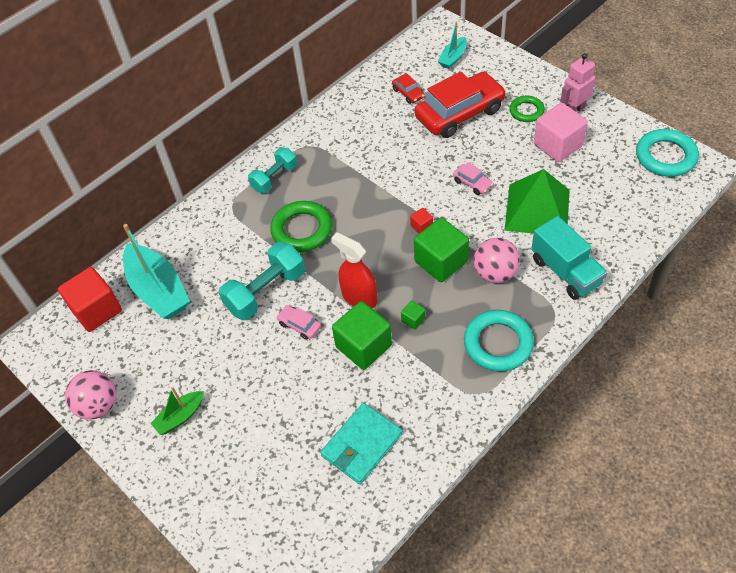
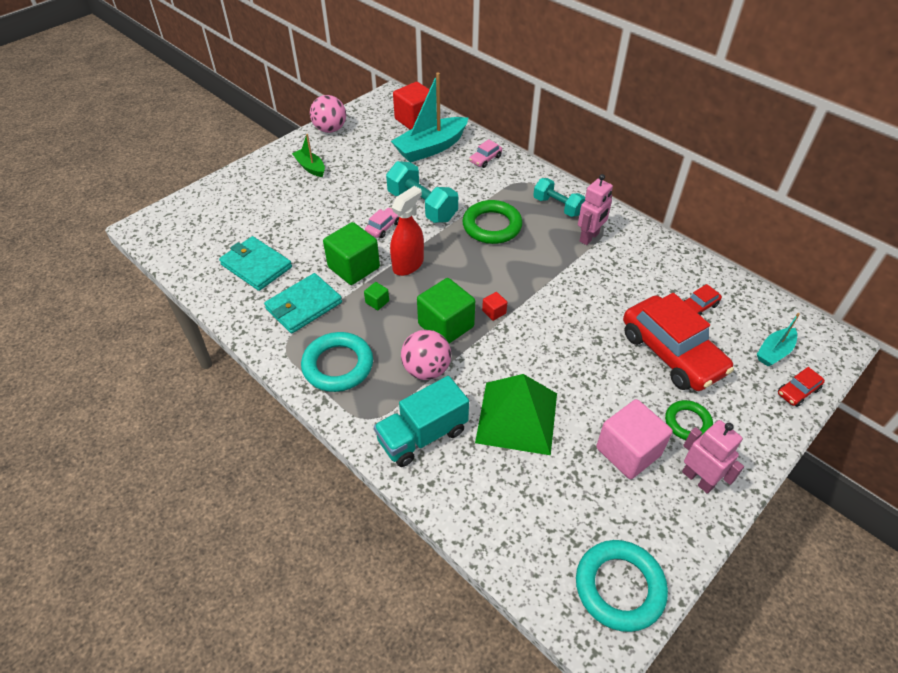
camera: 85 degrees right, 5 degrees down
(321, 156) = (589, 237): none -> pink robot
(422, 385) = (304, 306): none -> turquoise wallet
(453, 58) = (774, 352): turquoise boat -> turquoise boat turned 75 degrees counterclockwise
(472, 183) = (557, 358): pink car -> pink car (485, 159)
(489, 52) = (797, 391): none -> red car

